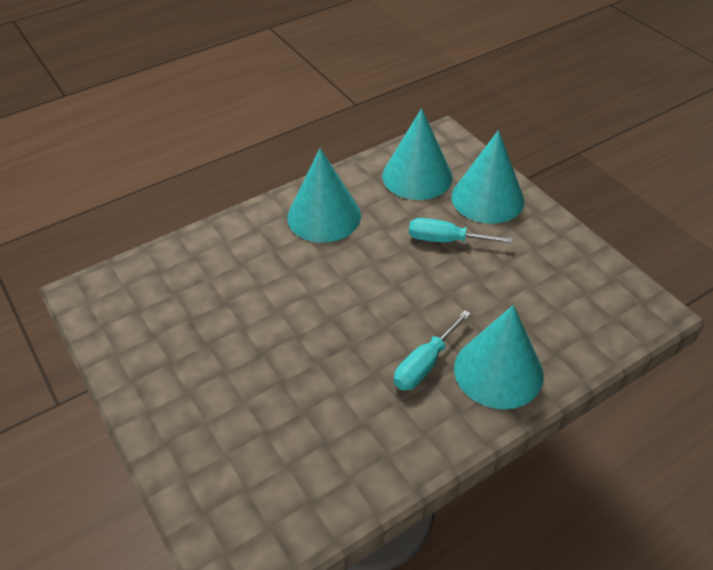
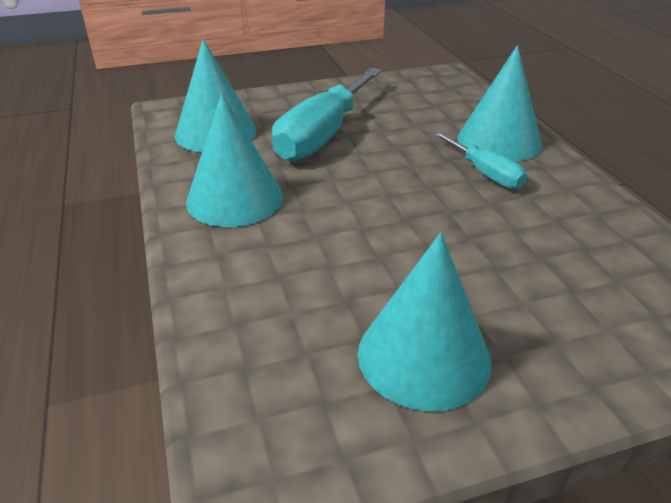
camera: 75 degrees left, 10 degrees down
(445, 240) = (323, 135): turquoise screwdriver -> turquoise screwdriver, size x1.88
(487, 198) = (279, 106): turquoise cone -> turquoise cone (424, 356)

